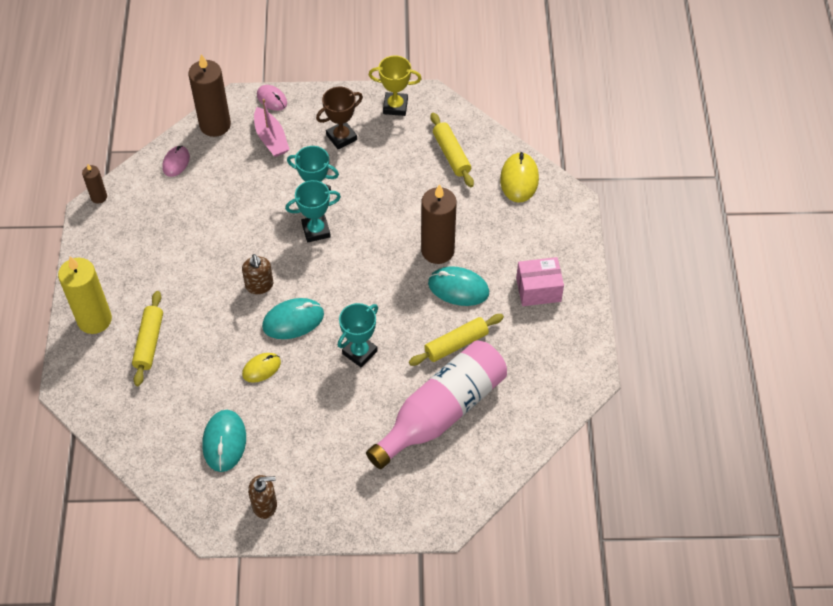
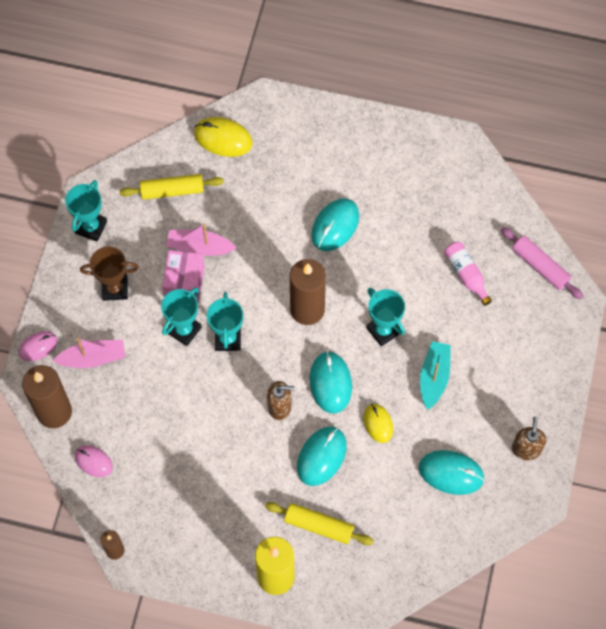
camera: 75 degrees left, 10 degrees up
(217, 329) = (321, 456): none -> turquoise mouse
(321, 406) = (434, 377): none -> turquoise boat
(341, 137) = (115, 288): brown trophy -> brown trophy turned 75 degrees counterclockwise
(395, 106) = (91, 227): yellow trophy -> turquoise trophy
(401, 188) = (199, 247): none -> pink boat
(437, 250) = (286, 233): brown candle -> brown candle (307, 309)
(441, 412) = (466, 275): pink bottle -> pink bottle, size x0.45
(456, 344) = (397, 244): yellow rolling pin -> none
(472, 479) = (540, 266): none -> pink rolling pin
(538, 290) = (356, 158): pink box -> pink box (184, 282)

